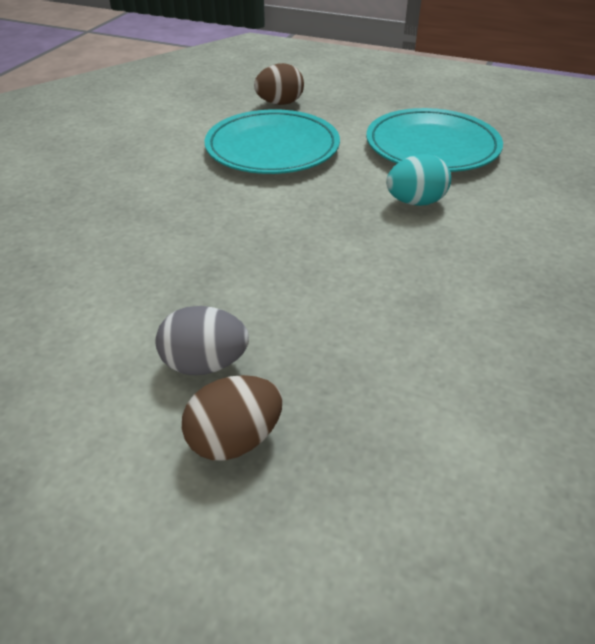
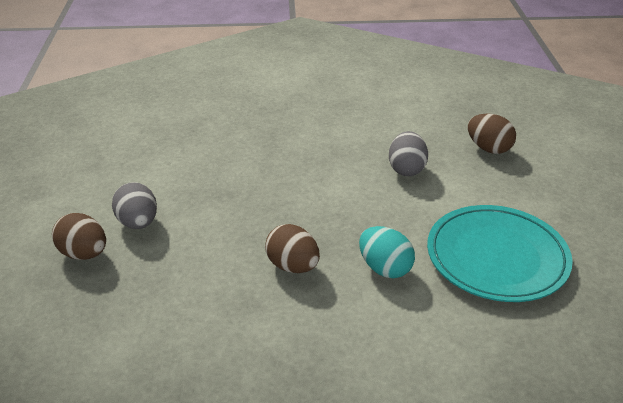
camera: 65 degrees right, 5 degrees down
(272, 148) = (406, 169): turquoise plate -> grey egg
(380, 255) = (293, 266): none -> brown egg

